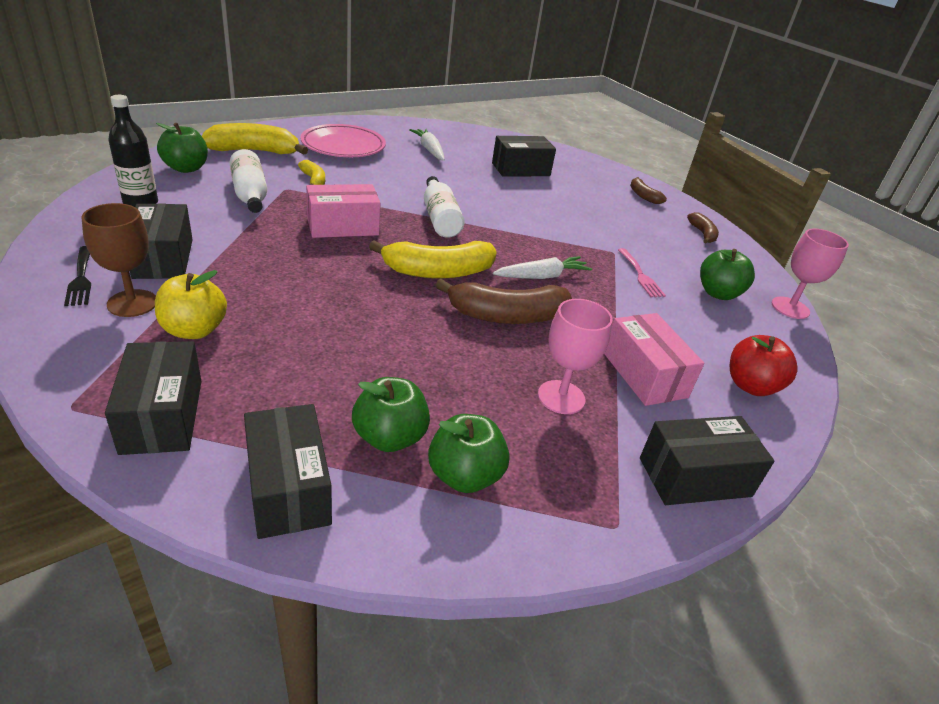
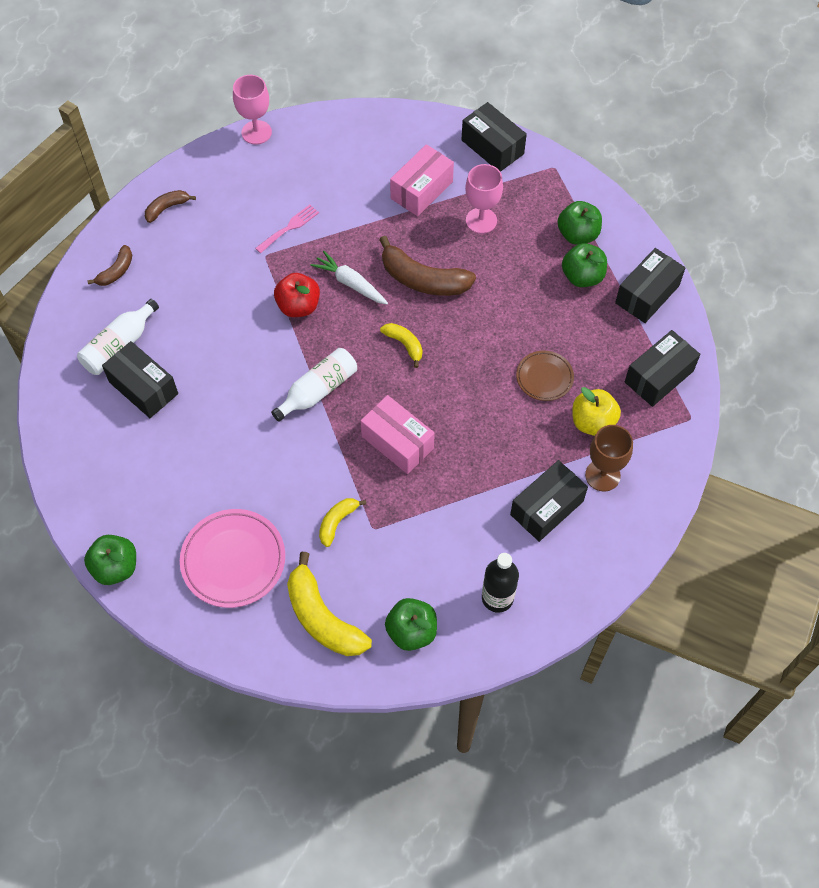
camera: 115 degrees left, 25 degrees up
(81, 278) = (609, 527): black fork -> none
(250, 194) = (409, 543): white bottle -> white bottle (119, 346)
(292, 328) = (544, 377): none -> brown plate
(429, 150) = (167, 486): white carrot -> none
(438, 272) = (404, 344): yellow banana -> yellow banana, size x0.53
(507, 316) = (423, 280): brown banana -> brown banana turned 150 degrees clockwise
(718, 293) = (274, 176): green apple -> green apple (116, 567)
(751, 386) = (384, 138): red apple -> red apple (298, 306)

